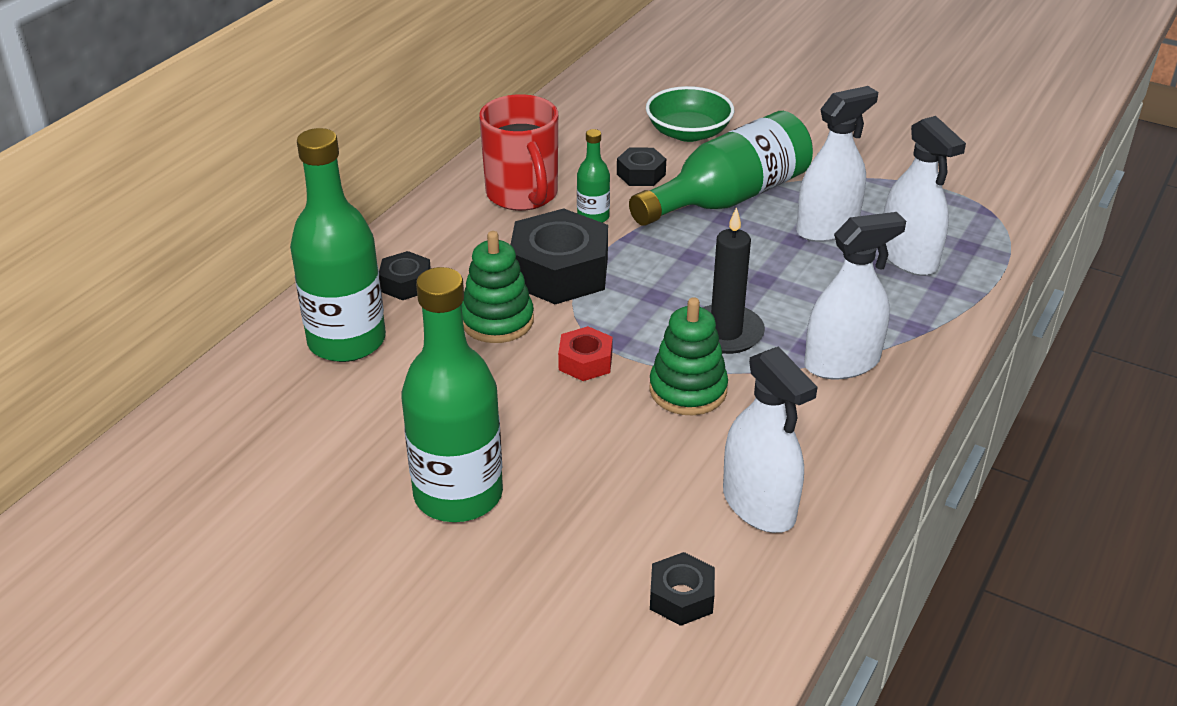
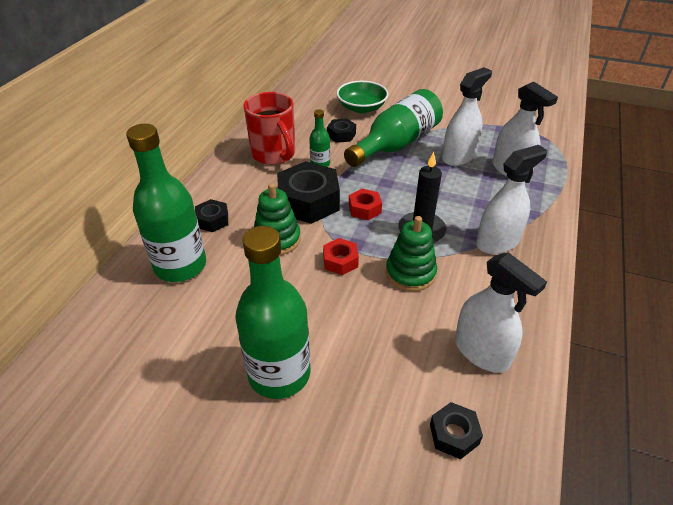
camera: 10 degrees left, 5 degrees up
(645, 292) = (364, 209): none -> red nut

